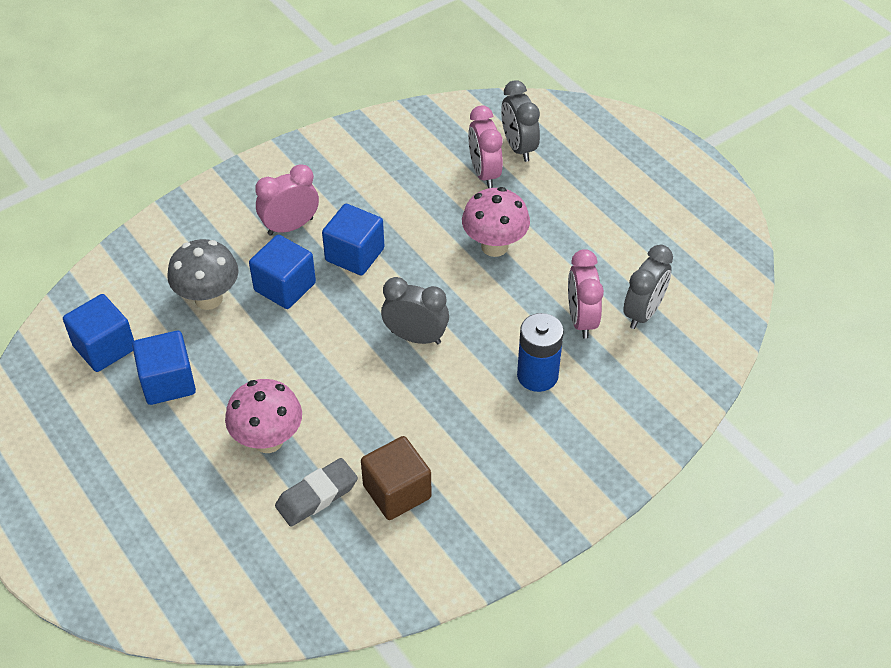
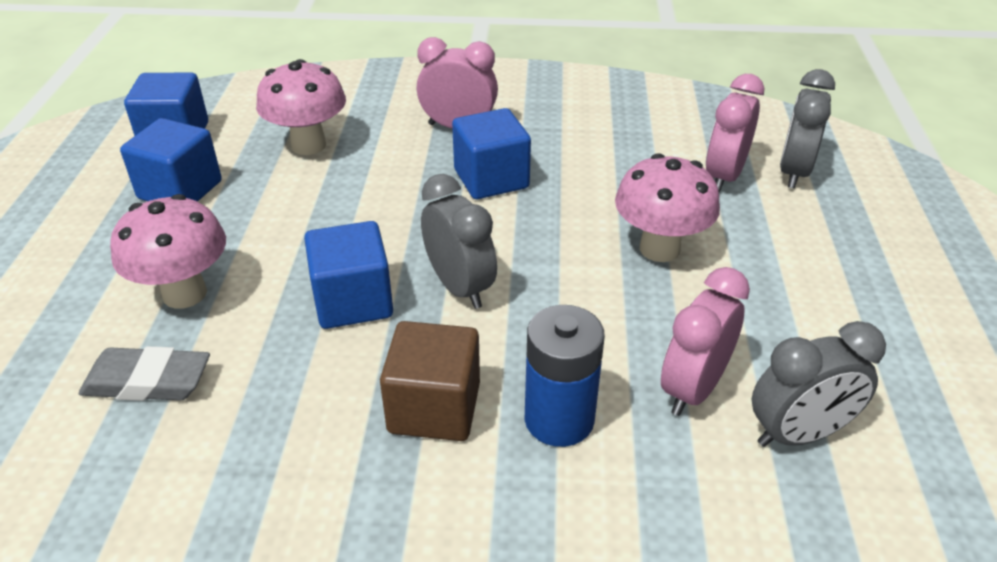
camera: 40 degrees right, 10 degrees down
(208, 298) = (308, 145): grey mushroom -> pink mushroom
(285, 287) = (388, 171): blue cube -> blue cube (353, 301)
(397, 492) = (228, 440): brown cube -> brown cube (434, 408)

